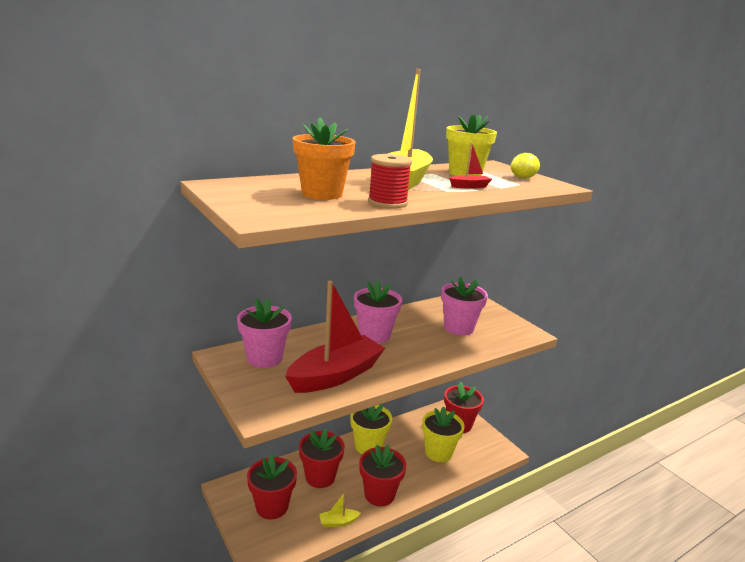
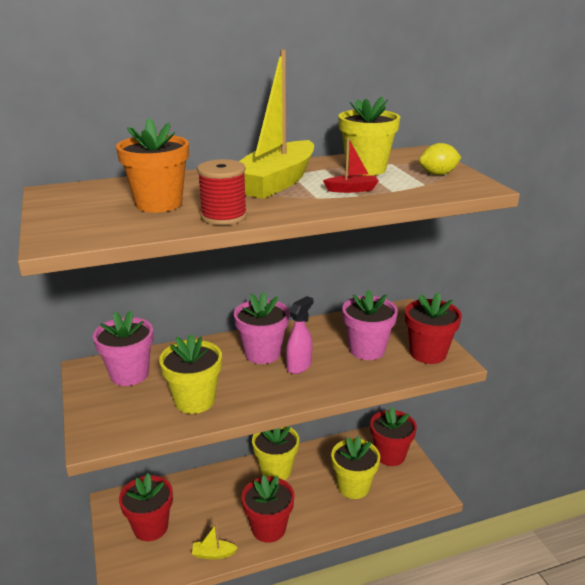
camera: 15 degrees right, 5 degrees up
(320, 477) = (211, 500): red flower pot -> red flower pot (428, 353)
(335, 375) = (194, 400): red boat -> yellow flower pot
(411, 343) = (299, 366): none -> pink spray bottle

